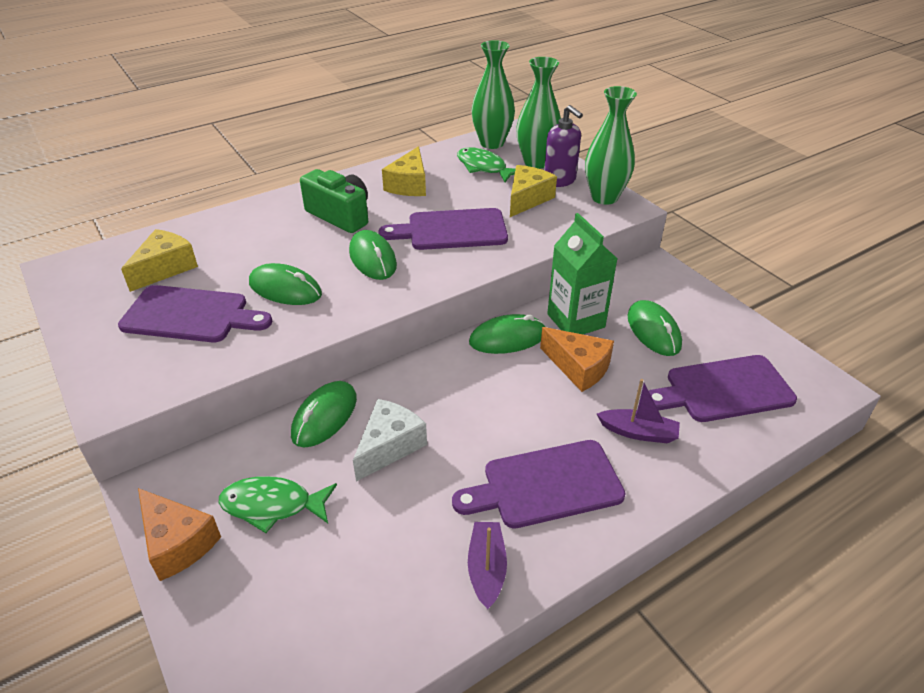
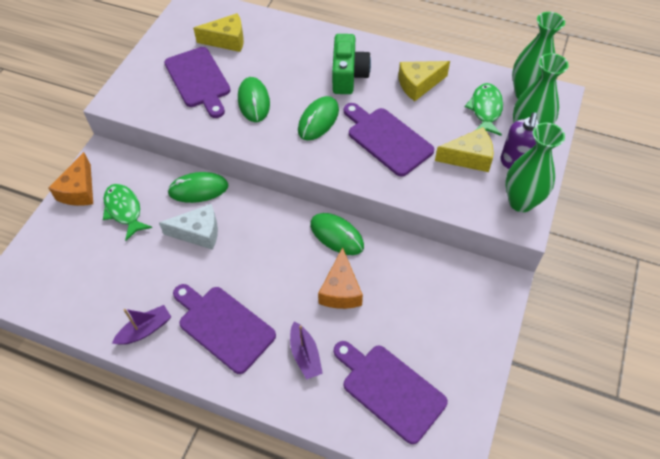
camera: 55 degrees right, 15 degrees up
(576, 321) = (388, 263): green carton -> none
(653, 331) = (419, 316): green mouse -> none

